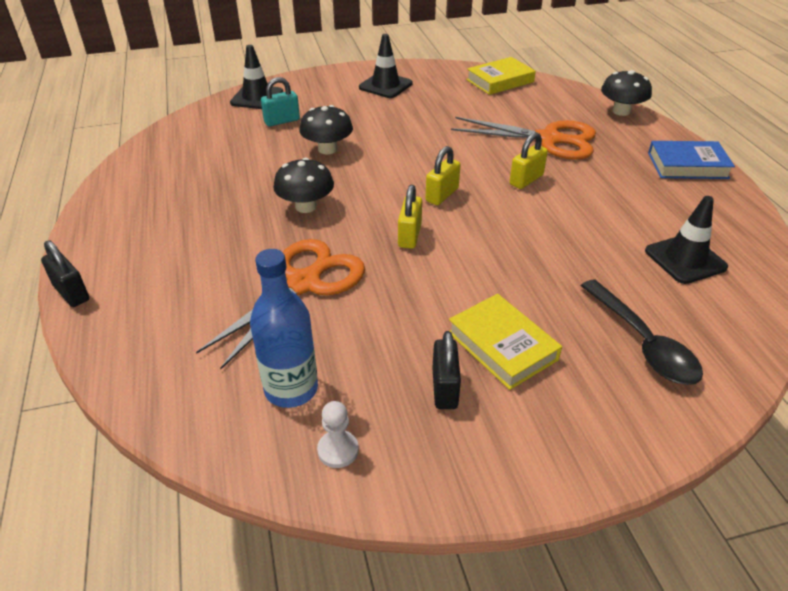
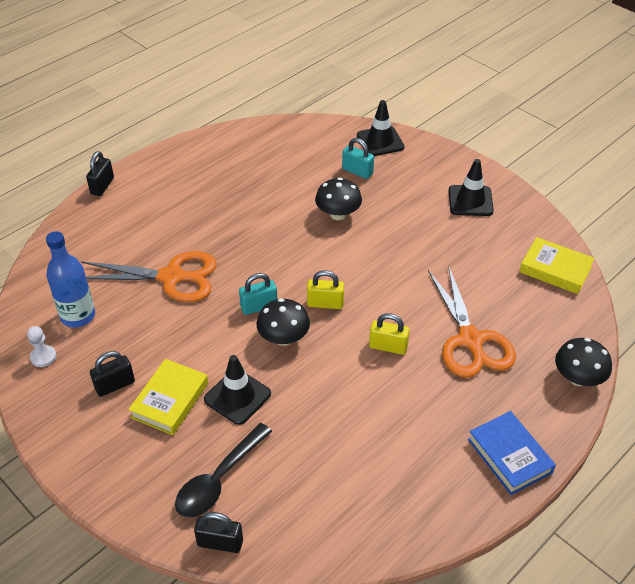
camera: 60 degrees right, 5 degrees up
(306, 206) = (255, 238): black mushroom -> black mushroom (283, 338)
(409, 236) = (259, 306): yellow padlock -> turquoise padlock
(685, 259) = (345, 485): black traffic cone -> black traffic cone (237, 396)
(733, 370) = (220, 543): none -> black padlock

